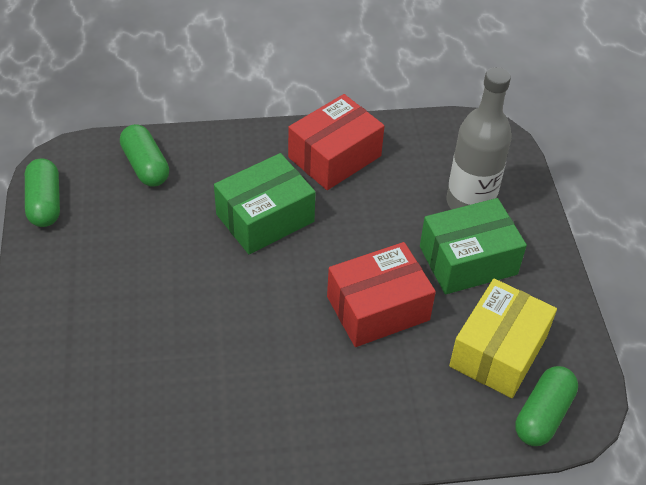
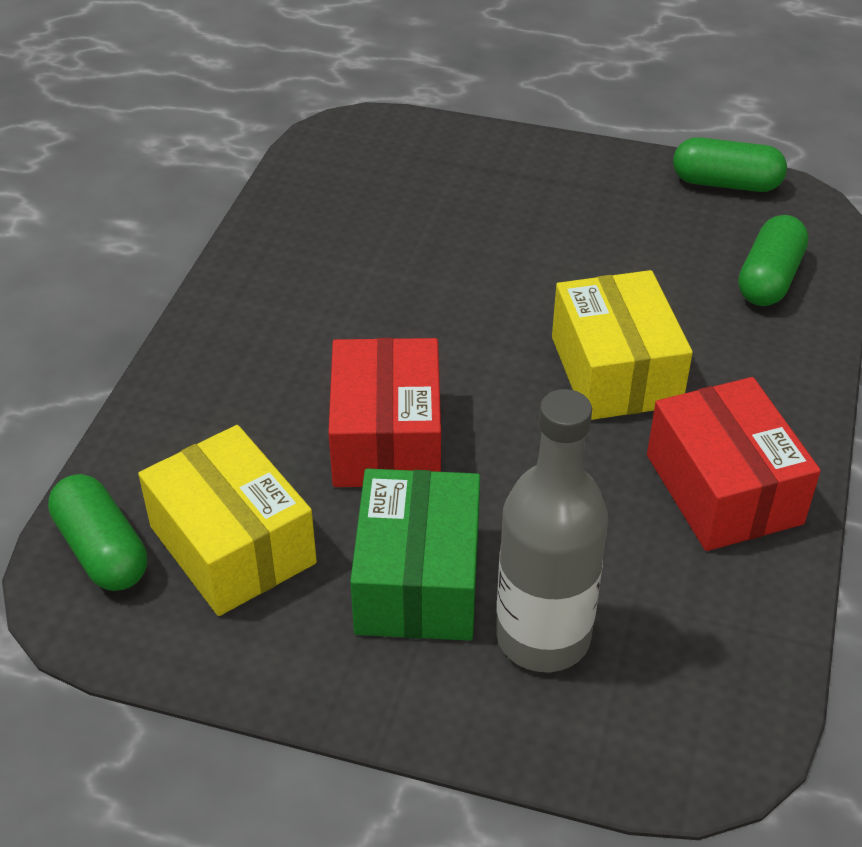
camera: 115 degrees right, 5 degrees down
(146, 166) = (769, 279): green capsule -> green capsule turned 60 degrees counterclockwise
(265, 218) = (615, 371): green box -> yellow box

